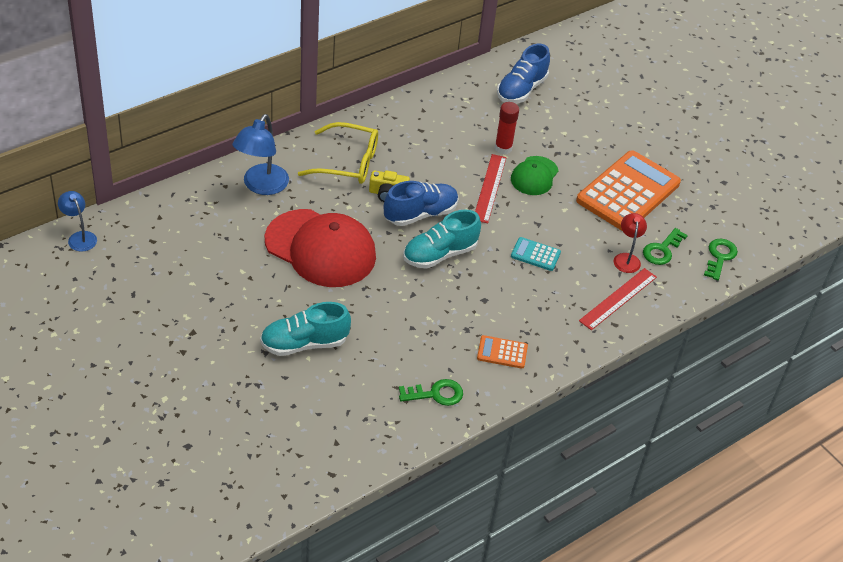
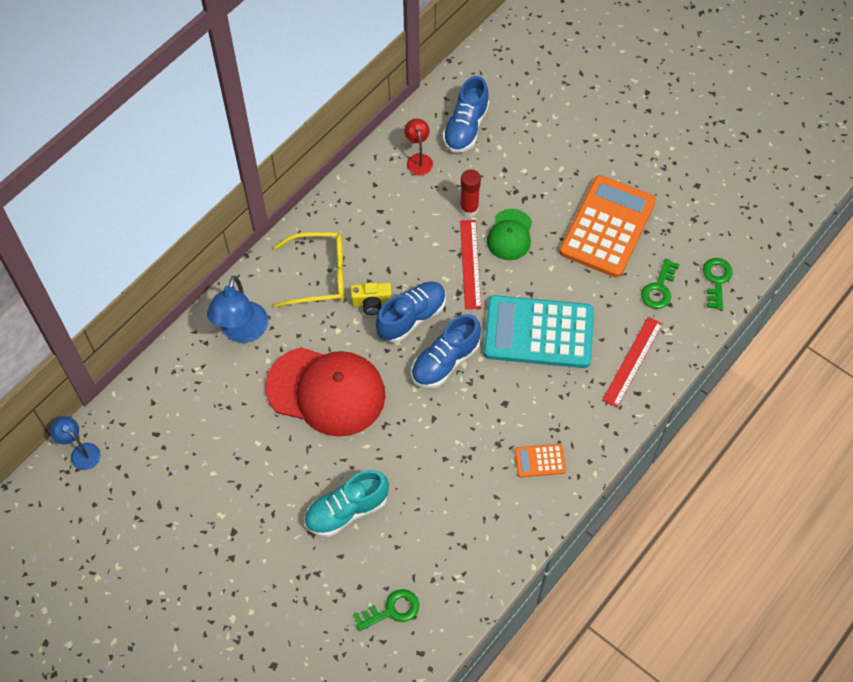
camera: 10 degrees left, 15 degrees up
(435, 394) = (491, 530): green key -> green key (391, 610)
(439, 254) = (445, 361): turquoise shoe -> blue shoe
(535, 254) = (538, 332): turquoise calculator -> turquoise calculator, size x2.32
(626, 258) = (627, 310): red lamp -> red lamp (418, 159)

